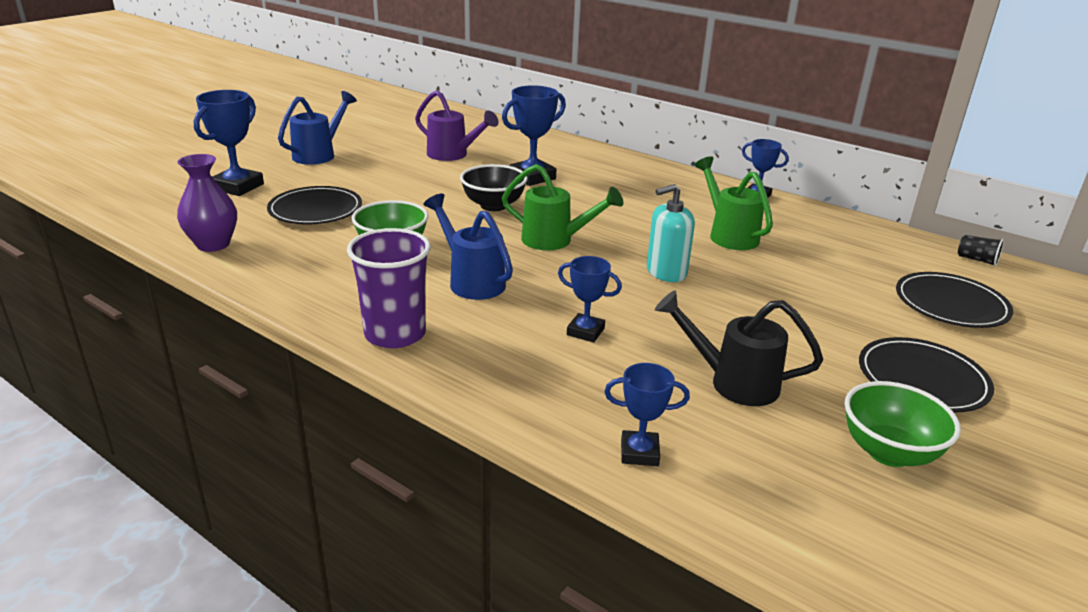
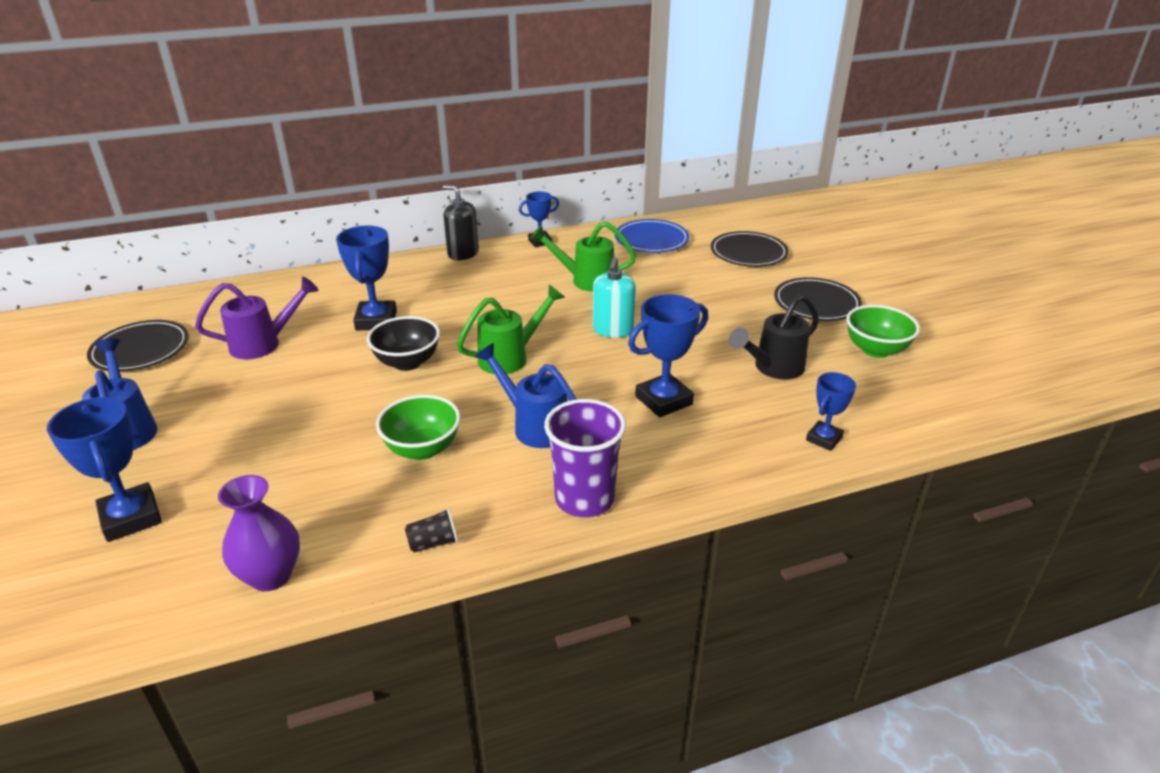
camera: 55 degrees left, 5 degrees up
(315, 210) = (277, 474): black plate -> black plate (140, 350)
(471, 281) = (534, 425): blue watering can -> blue watering can turned 45 degrees clockwise
(585, 332) = (663, 400): blue trophy -> blue trophy, size x1.63
(679, 173) = (463, 253): none -> black soap dispenser
(865, 243) = (651, 240): none -> blue plate
(977, 260) = (707, 218): black cup -> black cup (433, 543)

